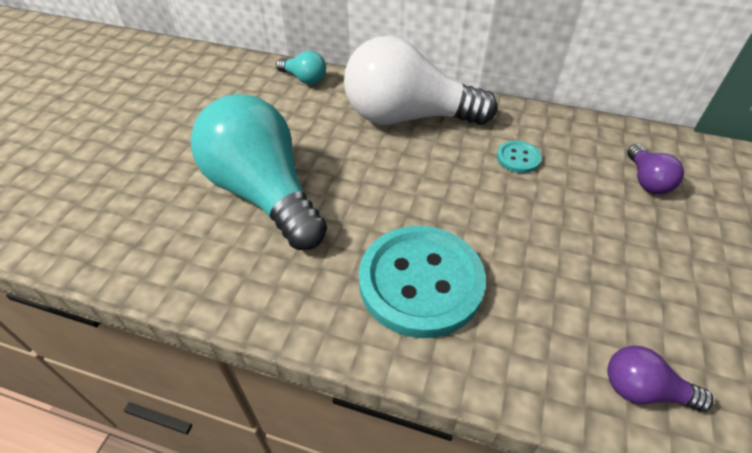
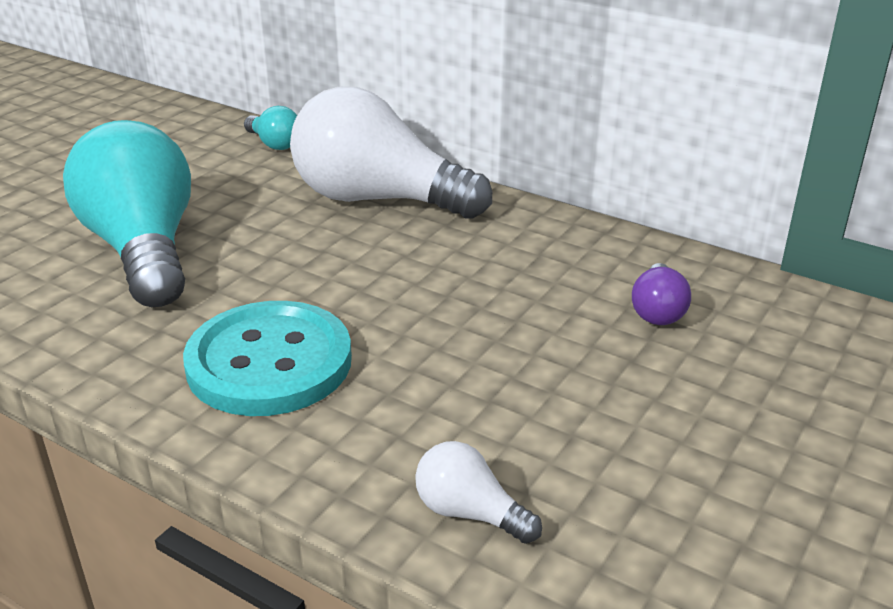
camera: 15 degrees right, 15 degrees down
(518, 158) = (494, 262): turquoise button -> none
(643, 390) = (469, 513): purple light bulb -> white light bulb

